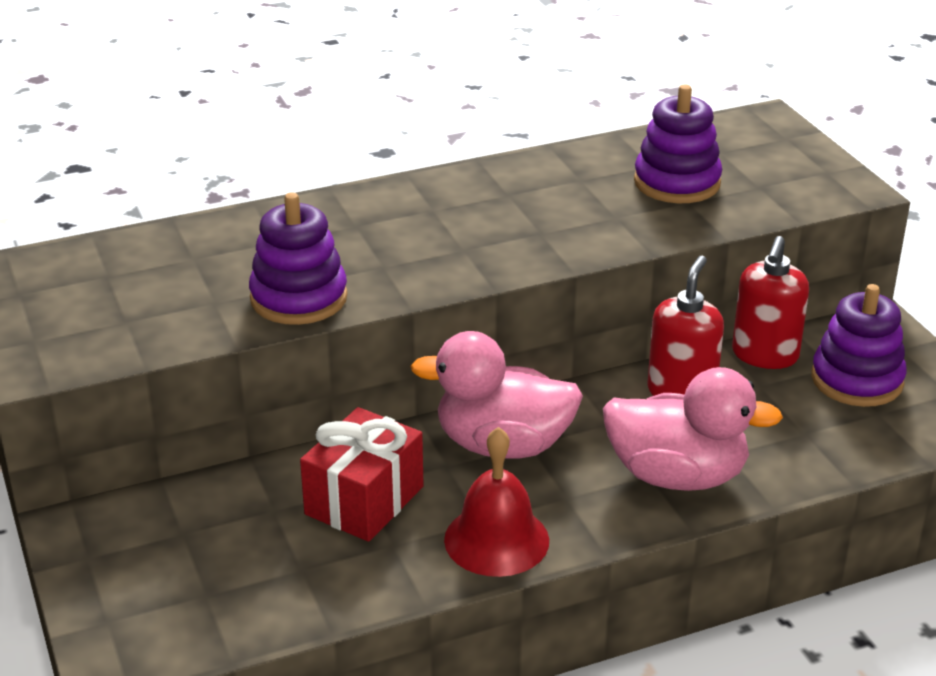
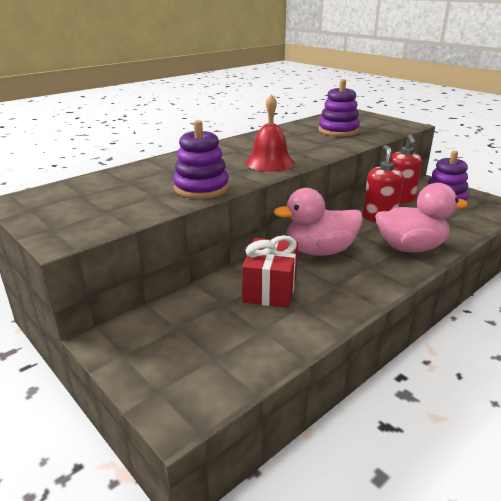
camera: 20 degrees left, 5 degrees down
(496, 540) = (354, 292): red bell -> red bell (270, 162)

